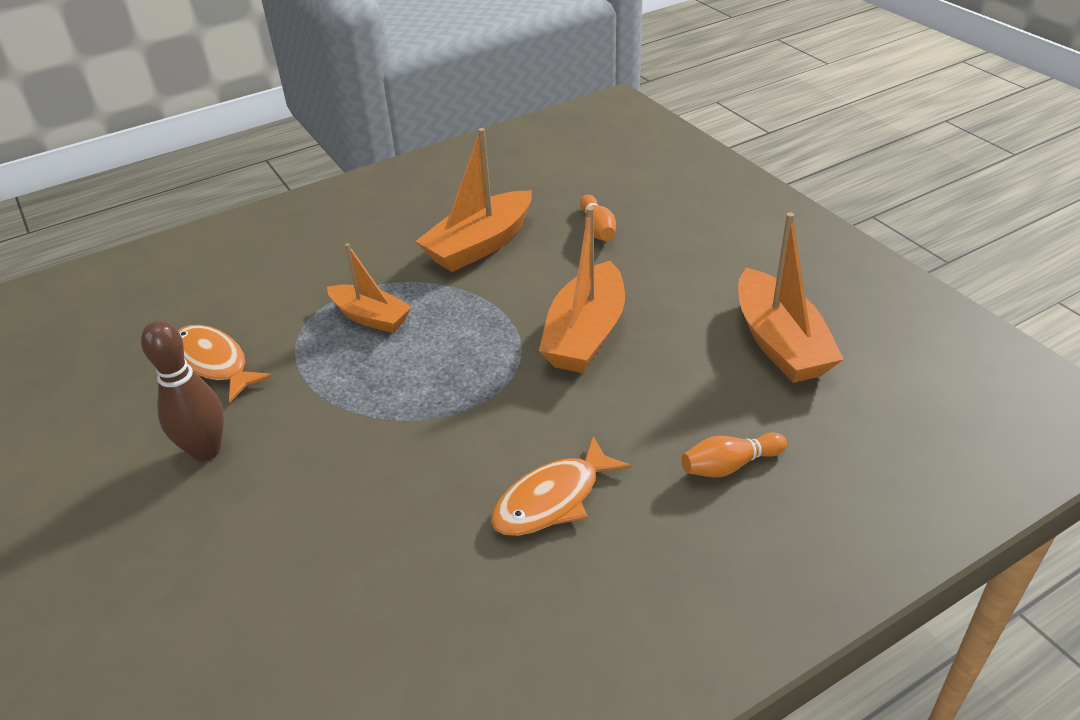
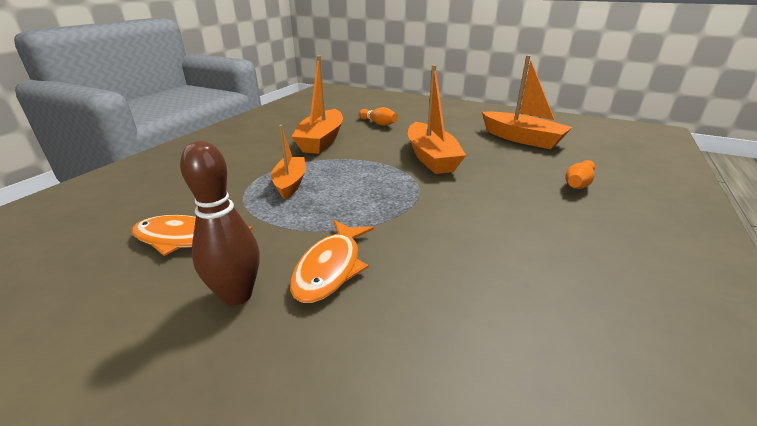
camera: 35 degrees left, 10 degrees down
(371, 317) = (290, 183): orange boat -> orange boat turned 90 degrees counterclockwise
(553, 499) = (524, 227): orange fish -> orange fish (330, 268)

